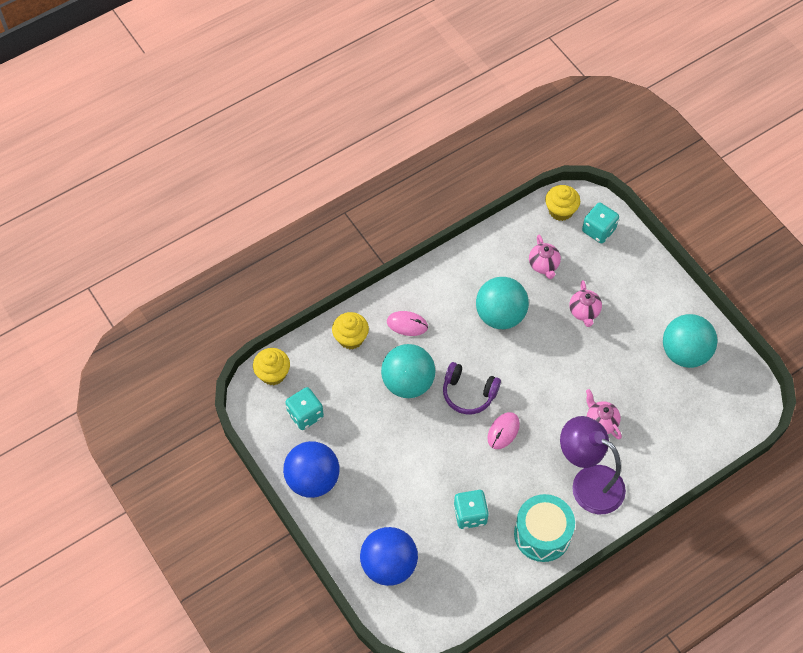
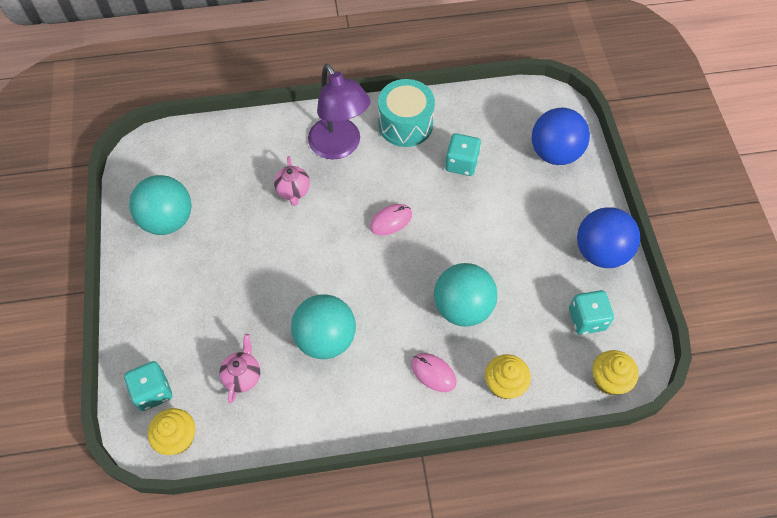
camera: 155 degrees left, 0 degrees up
(468, 393) = (405, 270): purple headphones -> none
(584, 312) = (235, 303): pink teapot -> none

